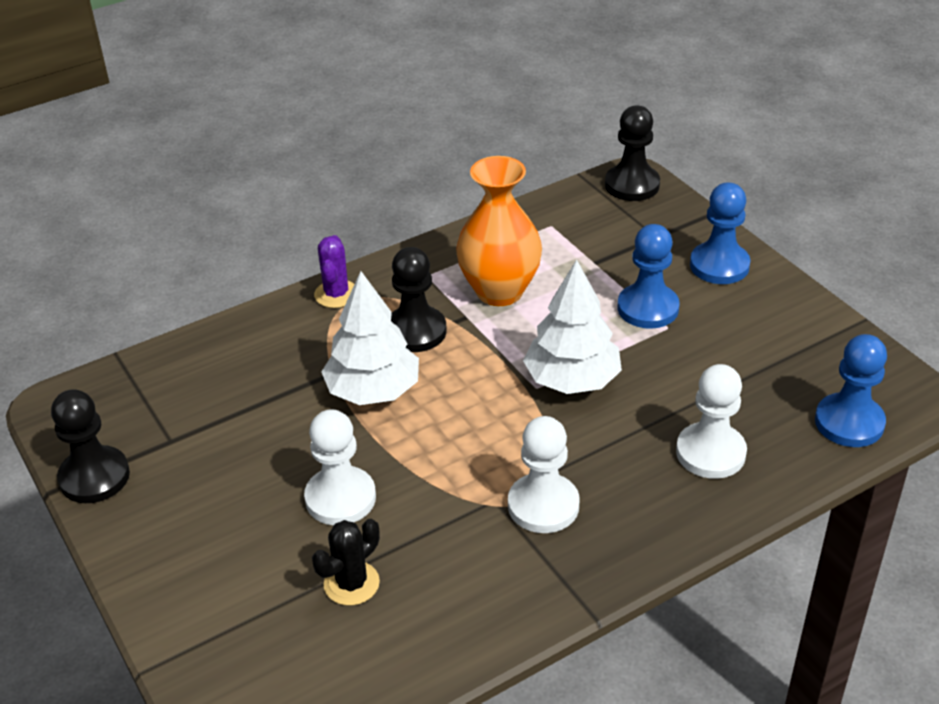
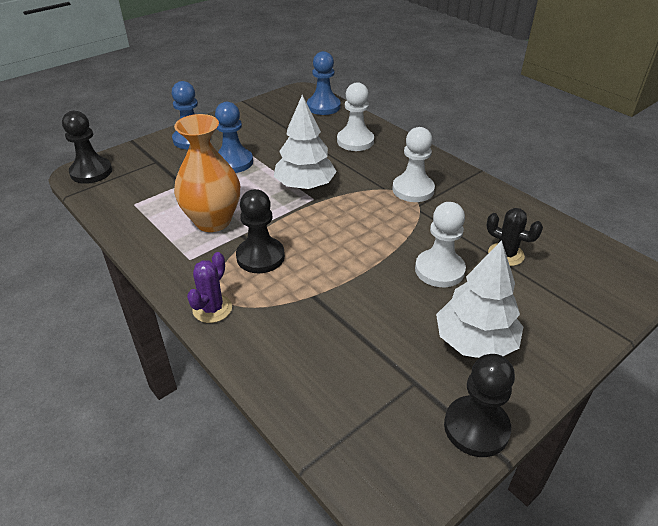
camera: 100 degrees left, 0 degrees up
(336, 294) = (212, 309): purple cactus -> purple cactus turned 60 degrees counterclockwise
(373, 391) = (330, 270): white tree -> white tree (475, 342)

